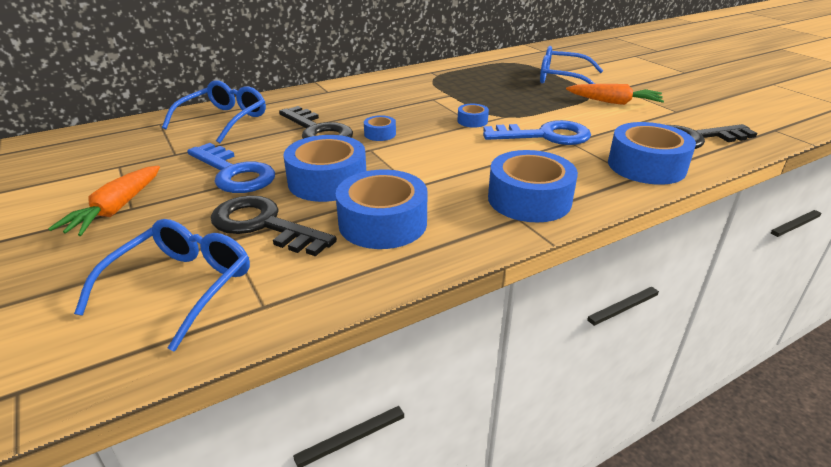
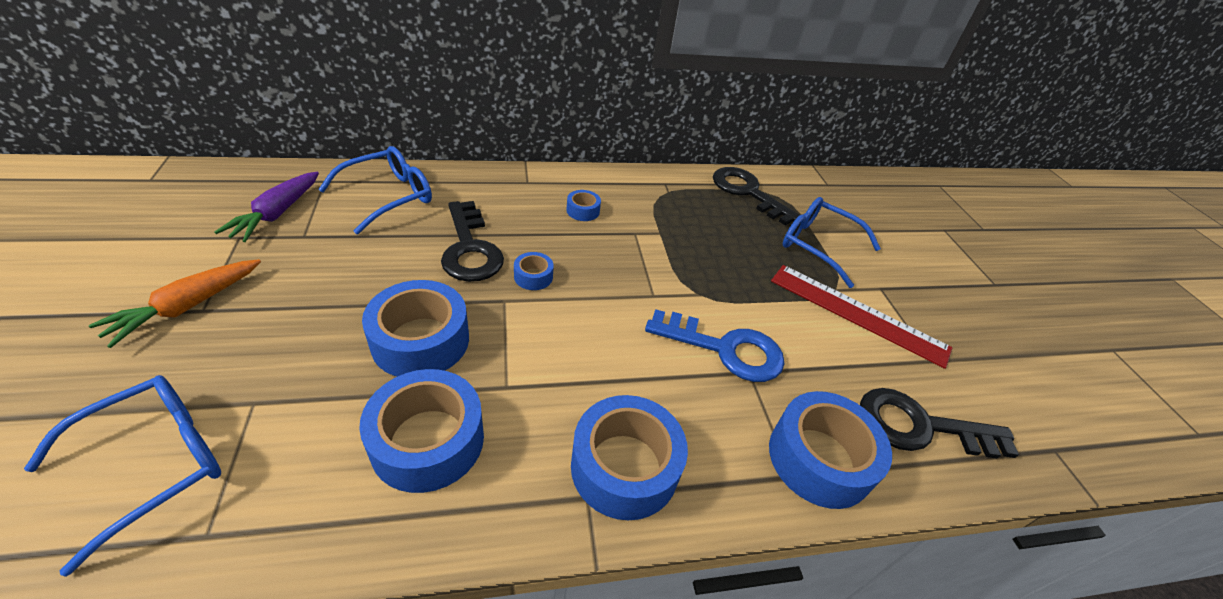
camera: 15 degrees right, 10 degrees up
(138, 148) = (277, 214): none -> purple carrot
(234, 173) = (337, 290): blue key -> none
(263, 225) = (304, 392): black key -> black key (747, 192)
(472, 121) = (654, 290): blue tape -> blue tape (583, 211)
(614, 102) = (857, 314): orange carrot -> red ruler

